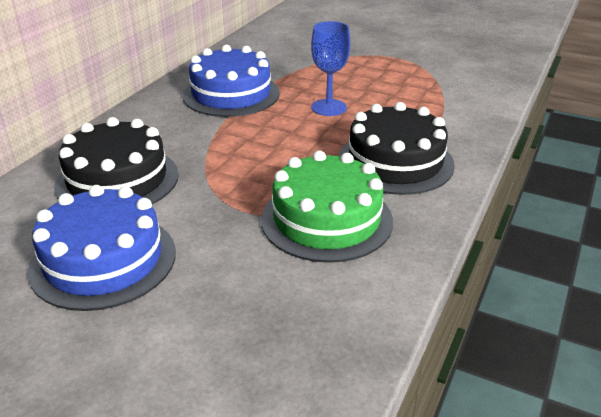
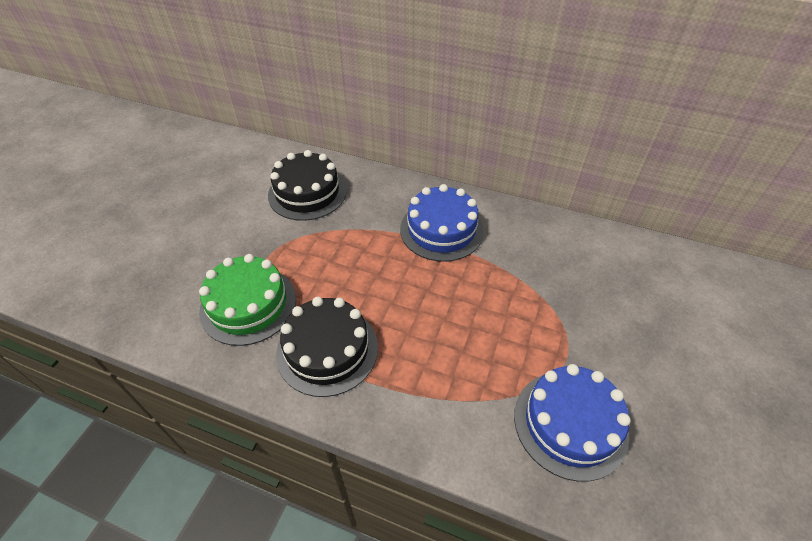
camera: 85 degrees right, 15 degrees up
(103, 260) = (224, 205): blue cake -> blue cake (570, 423)
(329, 107) = (425, 298): blue goblet -> none

